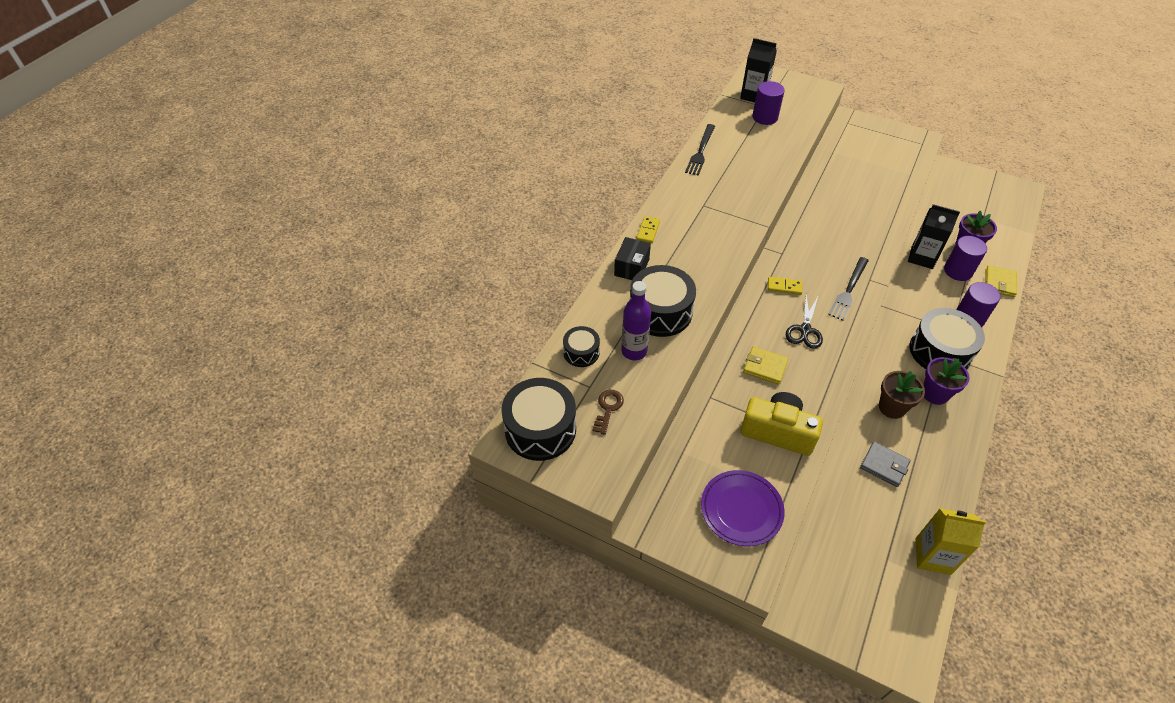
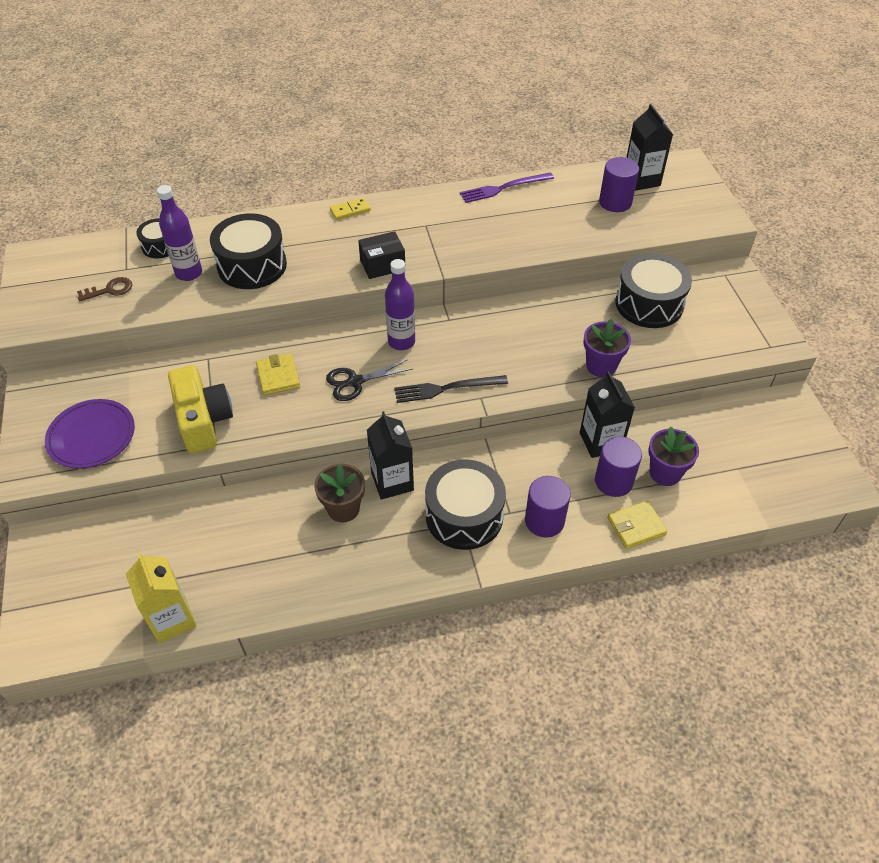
camera: 50 degrees right, 0 degrees up
(540, 429) = (57, 266): black drum -> black drum (649, 304)
(631, 267) = (292, 224): black box -> black box (382, 265)
(700, 151) = (503, 188): black fork -> purple fork
(784, 287) = (401, 342): yellow domino -> purple bottle
(884, 465) = (259, 534): grey wallet -> none
(885, 370) = (392, 481): none -> black carton
(935, 394) = (396, 536): purple flower pot -> purple flower pot (601, 366)

